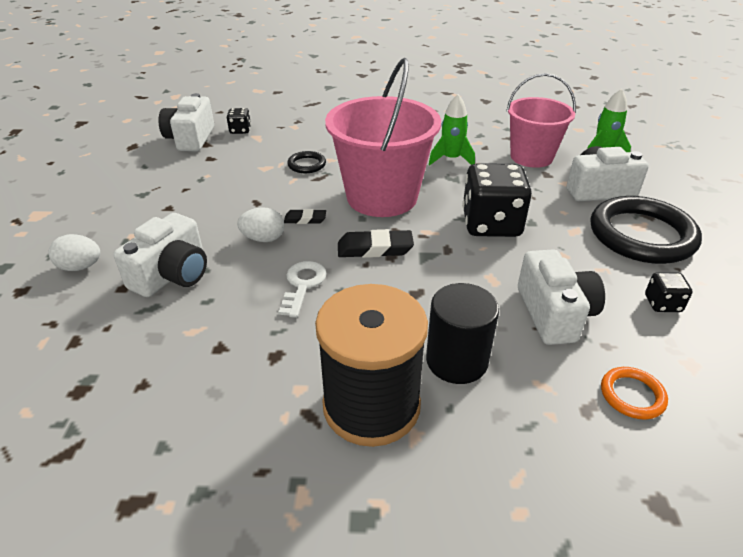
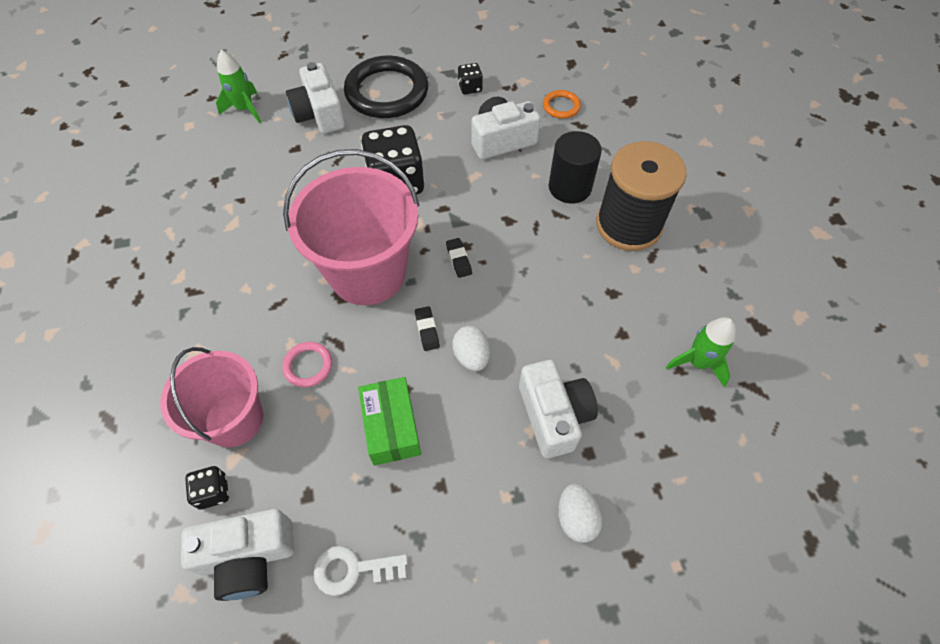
camera: 105 degrees left, 20 degrees up
(172, 274) = (553, 415): white camera -> white camera turned 60 degrees clockwise
(231, 193) = (391, 427): none -> green box
(303, 285) = (527, 300): white key -> white key (352, 569)
(307, 165) = (308, 366): black ring -> pink ring
(375, 248) = (458, 259): black eraser -> black eraser, size x0.60
(451, 159) = (274, 226): green rocket -> green rocket (697, 363)
(531, 157) = (260, 161): pink bucket -> pink bucket (234, 419)

